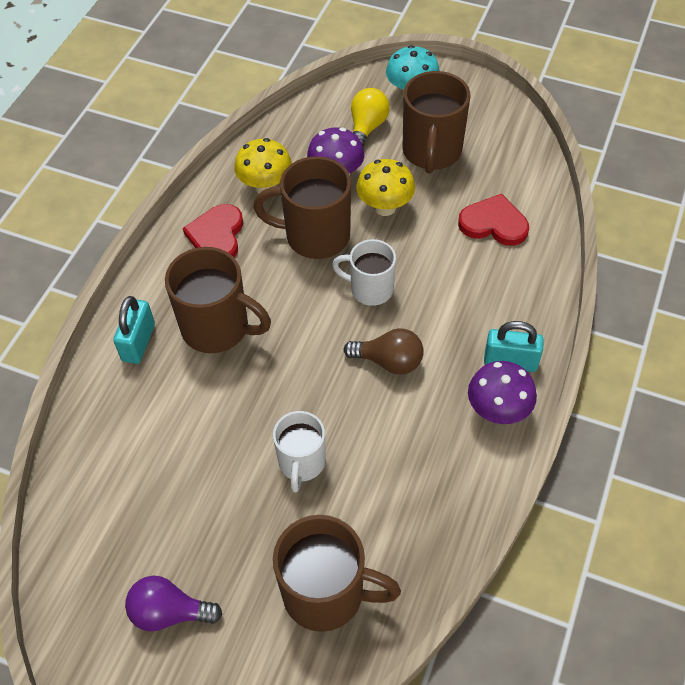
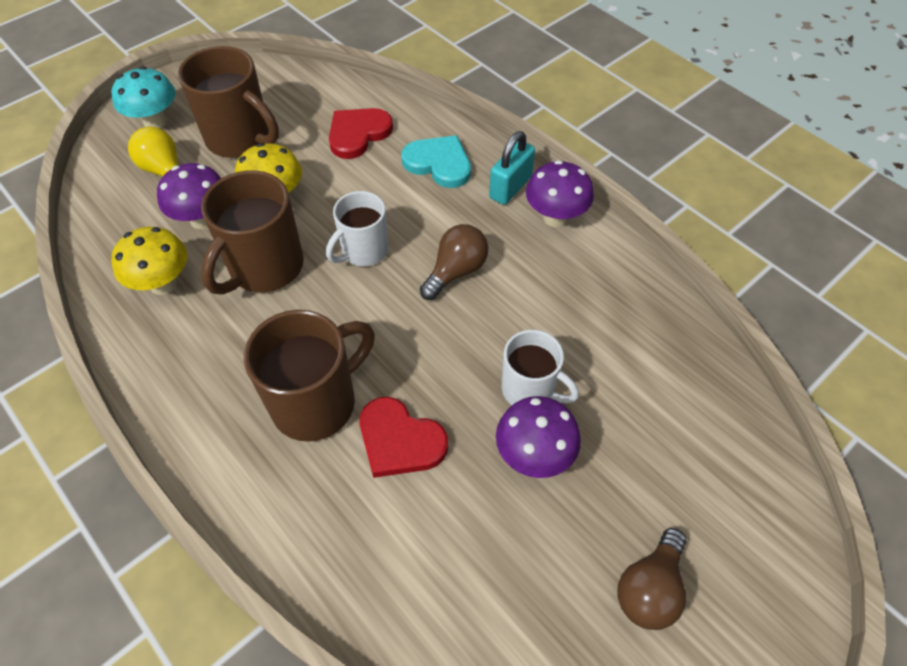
camera: 65 degrees left, 0 degrees up
(138, 342) = (279, 493): turquoise padlock -> none
(169, 612) = (649, 588): purple light bulb -> brown light bulb
(217, 236) = (191, 355): red heart -> red heart (400, 440)
(243, 489) = (534, 455): none -> purple mushroom
(326, 594) = (683, 427): brown mug -> none
(501, 296) = (439, 163): none -> turquoise heart

